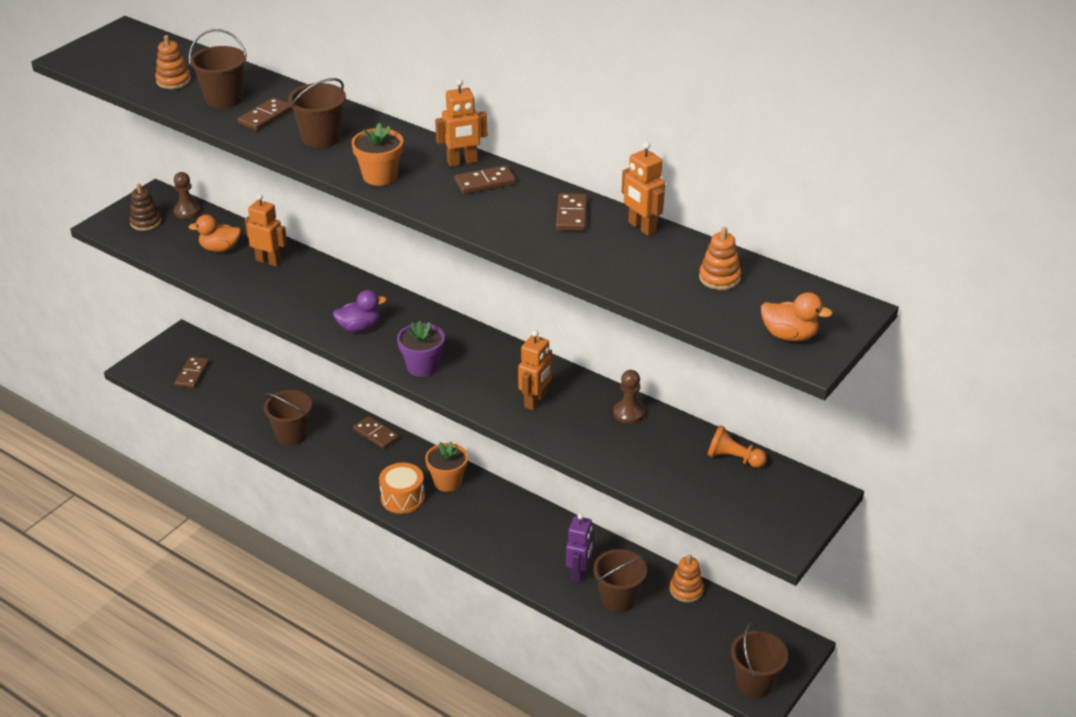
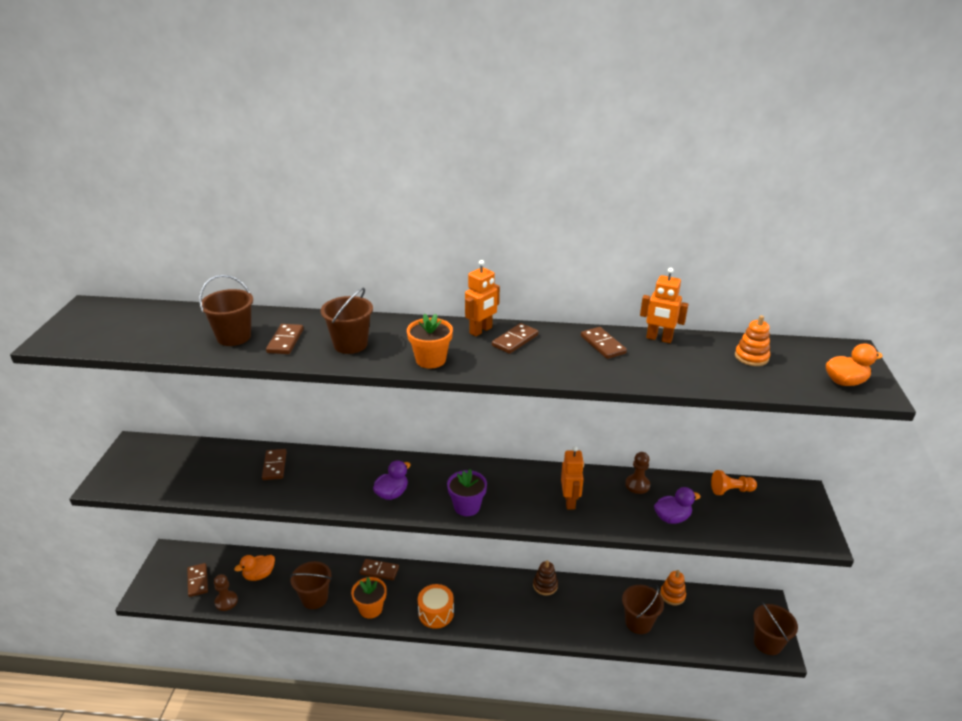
camera: 30 degrees left, 5 degrees down
(146, 222) = (140, 469): brown stacking toy -> brown stacking toy (545, 585)
(173, 81) = (173, 334): orange stacking toy -> none
(187, 211) = (172, 449): brown pawn -> brown pawn (226, 601)
(220, 248) = (225, 470): orange duck -> orange duck (259, 575)
(269, 261) = (274, 466): orange robot -> brown domino
(447, 482) = (458, 585): orange flower pot -> orange flower pot (371, 609)
(579, 573) = (599, 615): purple robot -> none
(631, 458) = (672, 518): none -> purple duck

